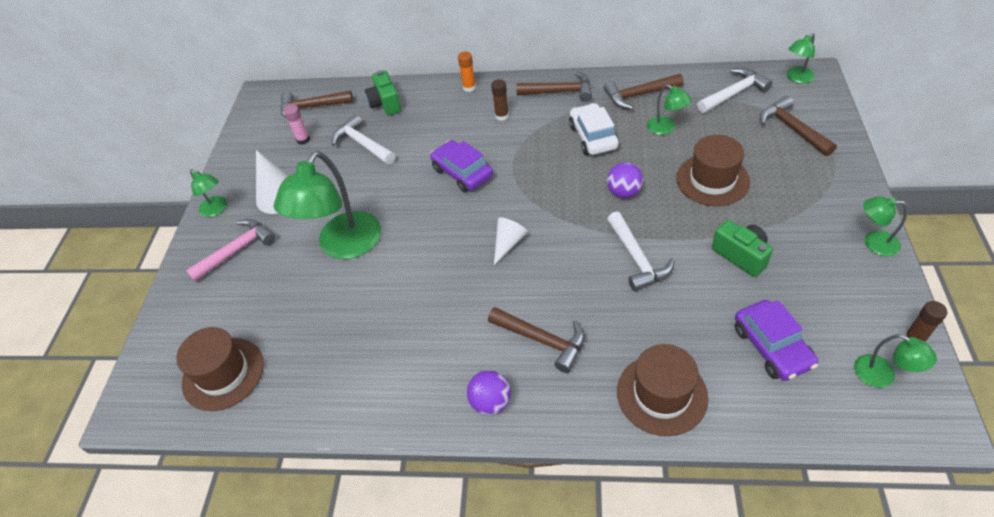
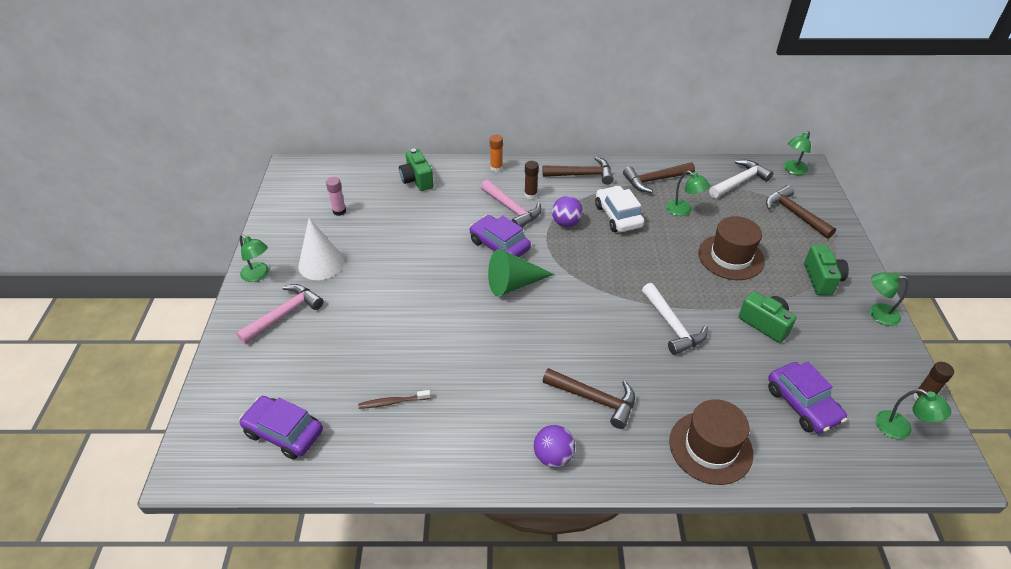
camera: 10 degrees left, 5 degrees down
(223, 373) = (284, 432): brown hat -> purple car
(311, 107) = (344, 181): brown hammer -> none
(333, 342) = (393, 402): none -> brown toothbrush
(343, 246) = (392, 311): green lamp -> none
(362, 144) = (399, 216): white hammer -> none
(472, 214) = (513, 284): none -> green cone
(480, 133) = (512, 209): none -> pink hammer
(508, 243) = (551, 310): white cone -> none
(623, 192) = (652, 266): purple ball -> purple ball (566, 223)
(813, 203) = (821, 279): none -> green camera

